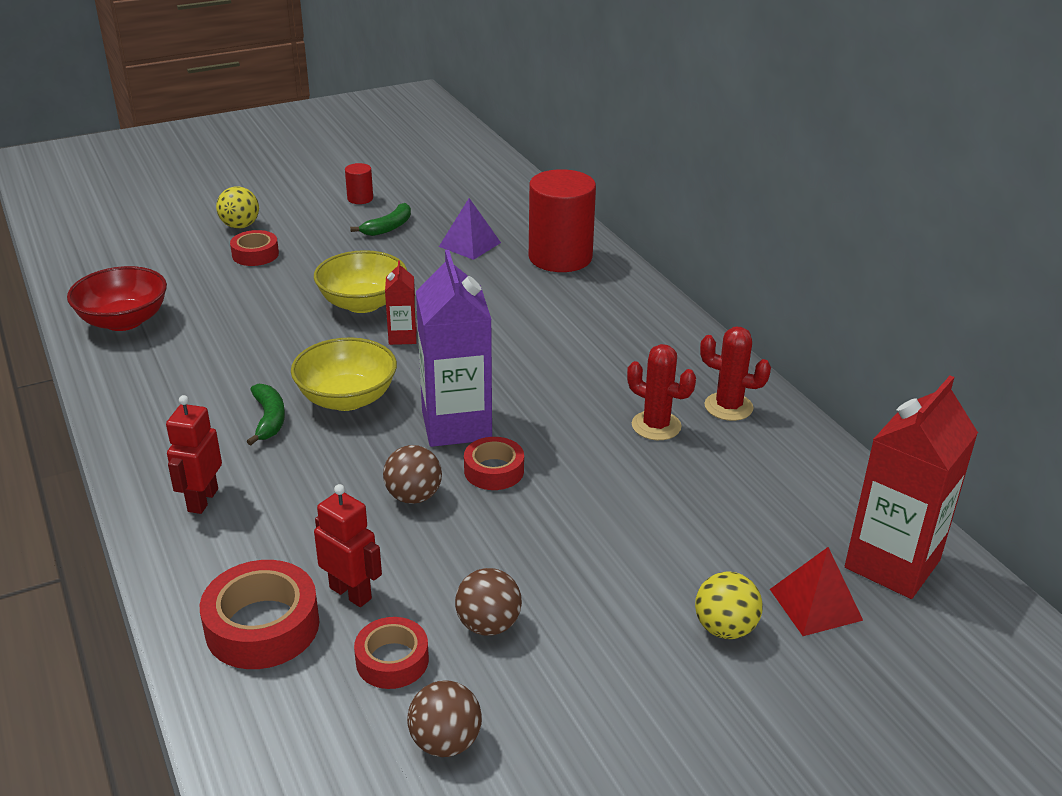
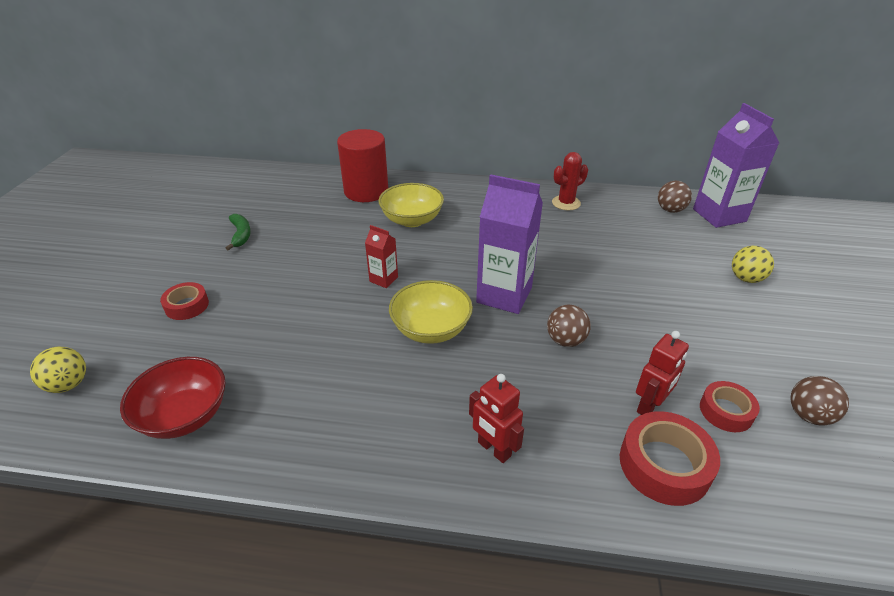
camera: 55 degrees left, 5 degrees up
(240, 226) = (132, 299): yellow ball -> yellow ball (68, 384)
(269, 419) = (421, 376): green banana -> none
(351, 593) = (650, 406): red robot -> red robot turned 150 degrees clockwise
(360, 198) = (184, 232): red cylinder -> none
(363, 303) = (322, 280): yellow bowl -> yellow bowl (412, 220)
(469, 244) = (308, 214): purple pyramid -> none
(488, 625) = (709, 357): brown ball -> brown ball (670, 210)
(494, 470) = (562, 299): red tape -> none
(656, 426) = (564, 229): red cactus -> none
(815, 604) = (739, 246): red pyramid -> none
(892, 564) = (719, 215): red carton -> purple carton

